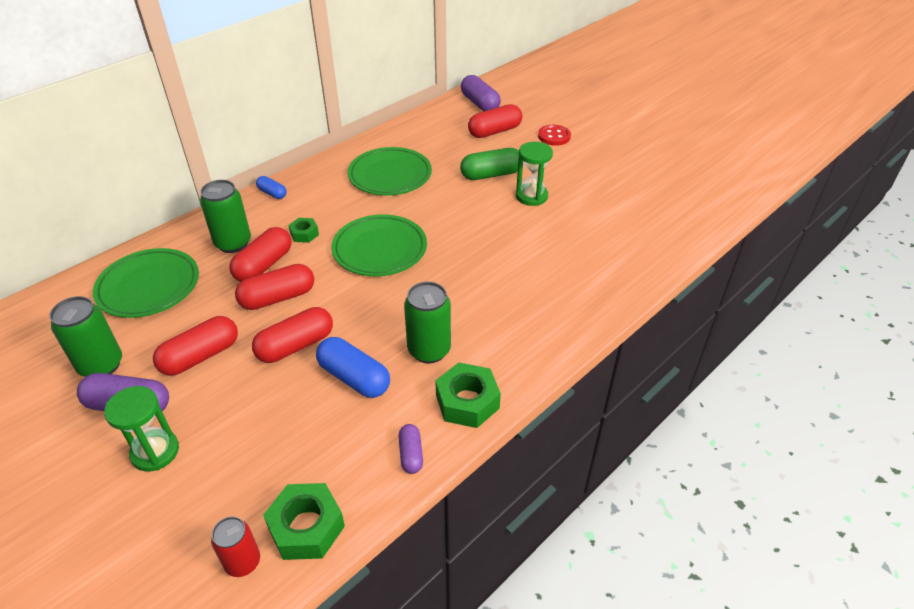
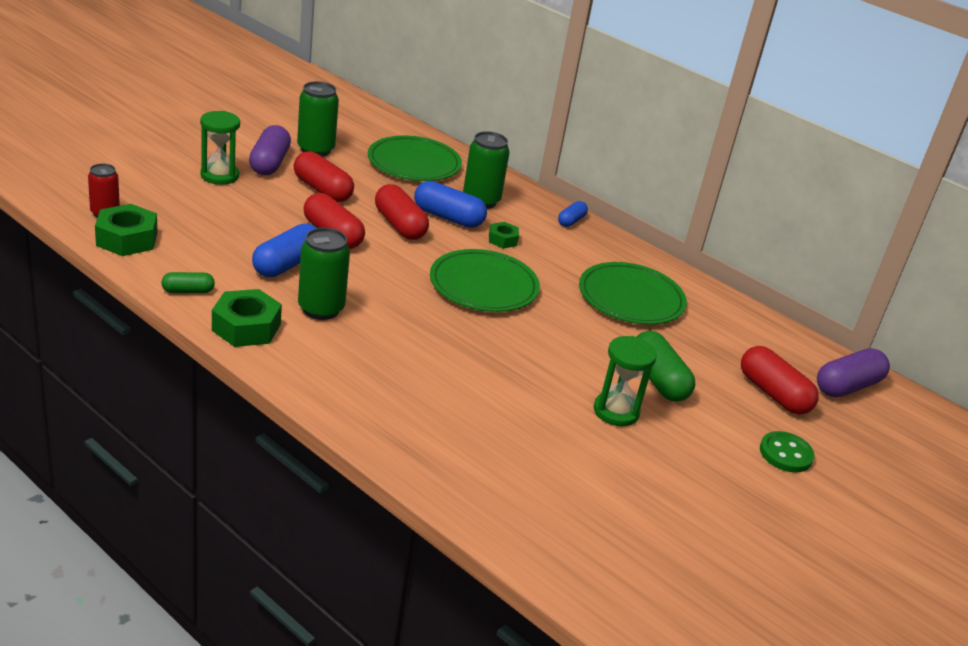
camera: 80 degrees right, 10 degrees down
(264, 265) = (448, 217): red capsule -> blue capsule
(411, 454) = (188, 291): purple capsule -> green capsule
(554, 136) = (785, 454): red button -> green button

